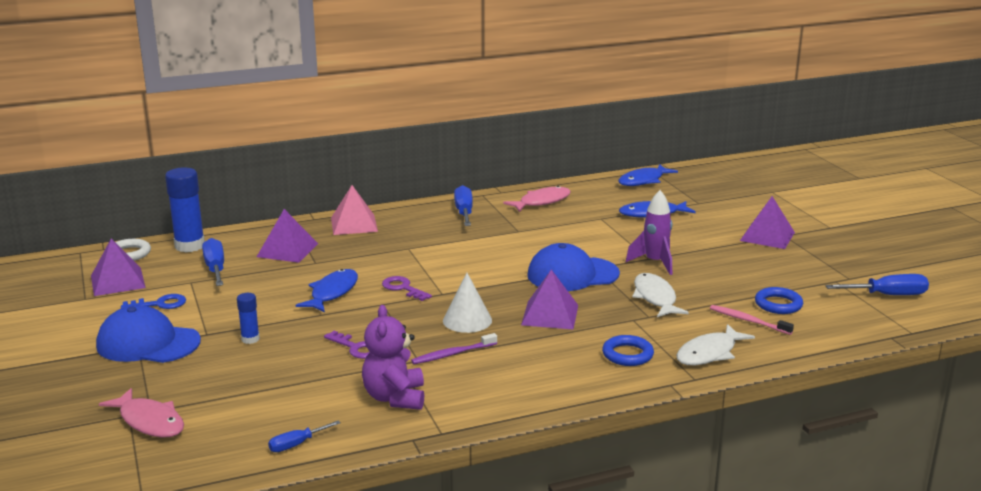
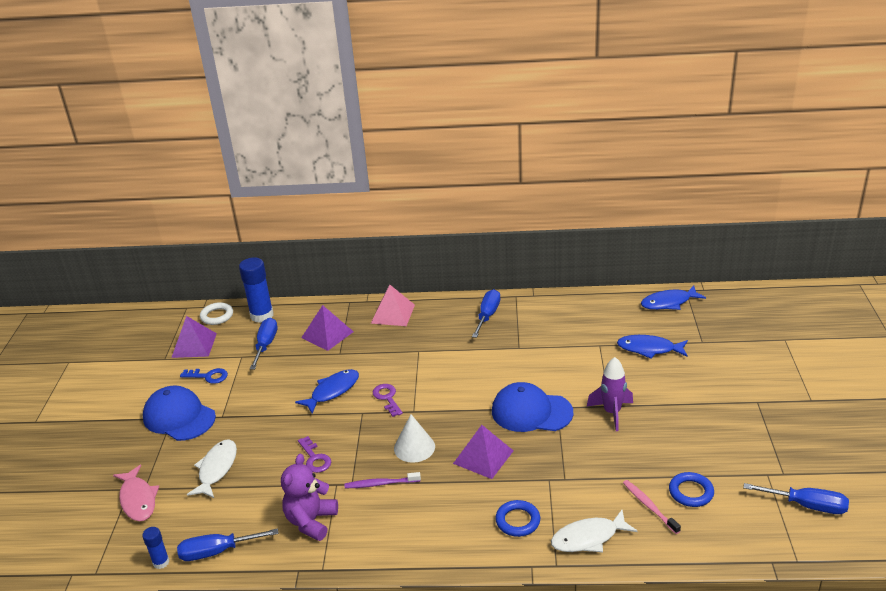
camera: 25 degrees right, 10 degrees up
(250, 339) = (247, 430): blue glue stick -> blue glue stick (161, 562)
(296, 444) = (217, 551): blue screwdriver -> blue screwdriver, size x1.67
(541, 202) = (560, 314): pink fish -> none
(655, 298) = (584, 457): white fish -> white fish (216, 469)
(767, 236) = (739, 400): purple pyramid -> none

